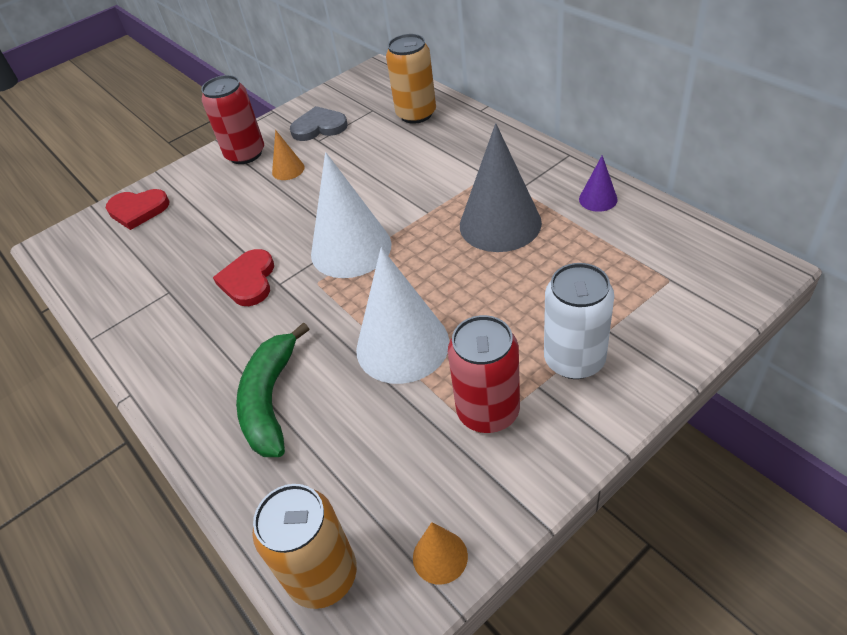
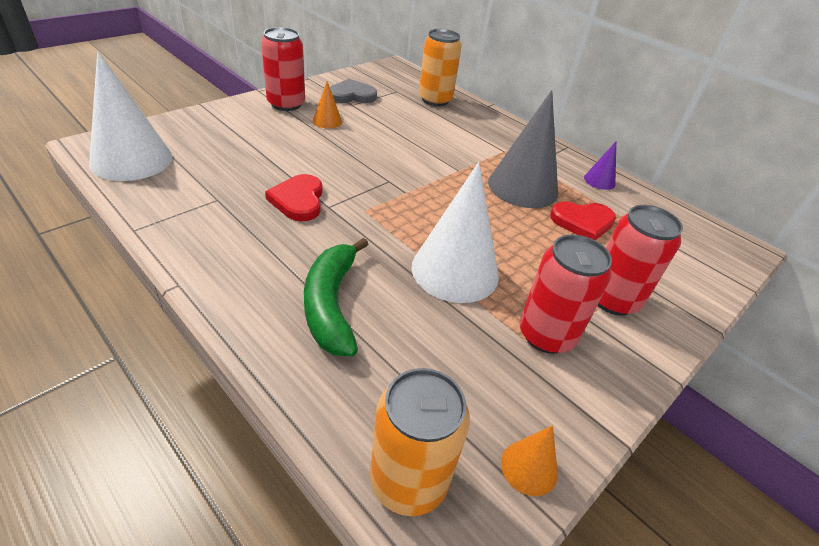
camera: 15 degrees left, 5 degrees down
(138, 210) = (183, 130): red heart -> red heart (582, 222)
(351, 249) = (393, 188): white cone -> white cone (131, 160)
(574, 360) = (613, 299): white can -> red can

